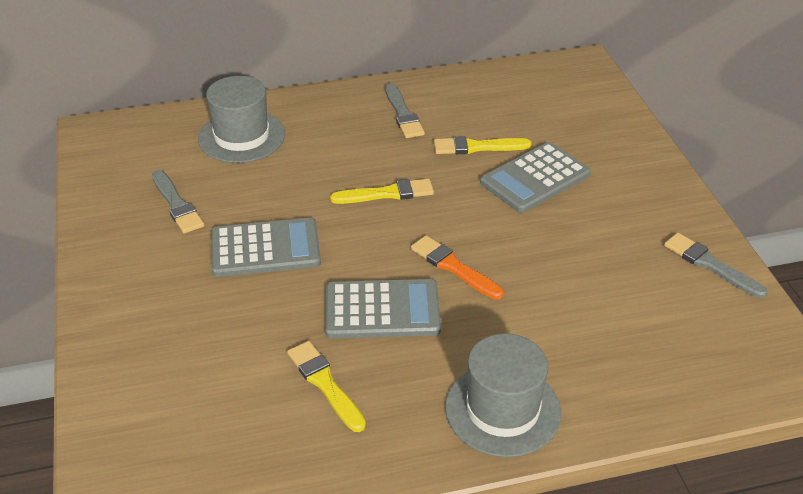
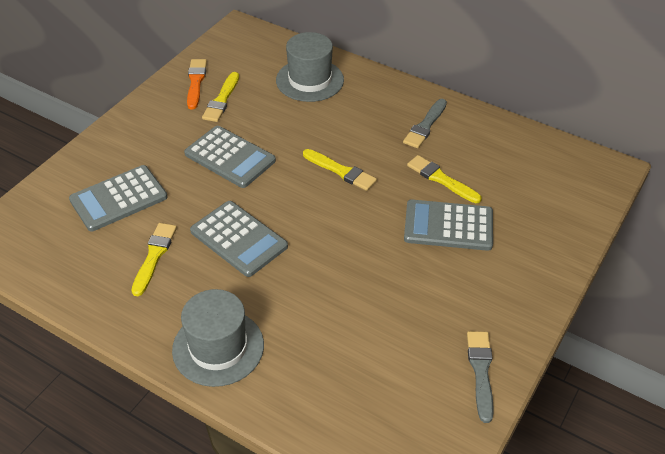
camera: 45 degrees right, 5 degrees up
(177, 205) = (222, 100): grey brush -> yellow brush
(205, 362) = (119, 199): none -> grey calculator
(453, 267) = (313, 244): orange brush -> orange brush (196, 82)

